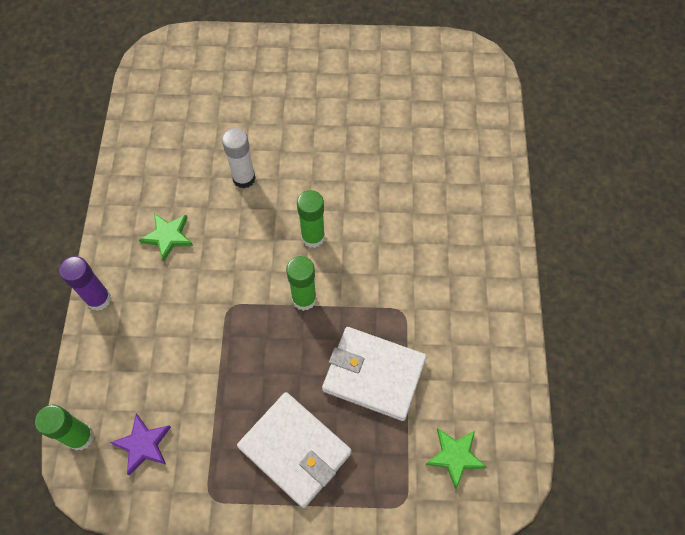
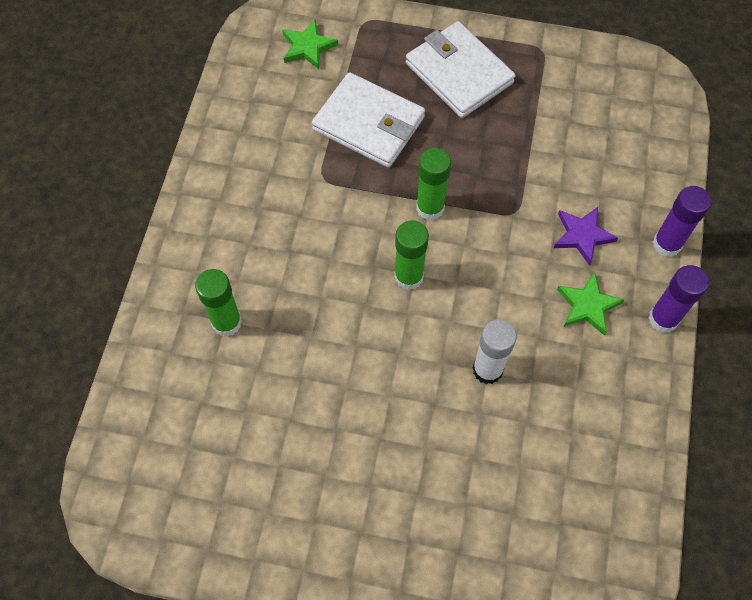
camera: 170 degrees left, 0 degrees up
(80, 437) = (670, 114): green glue stick -> green glue stick (227, 322)
(108, 235) = (663, 319): none -> purple glue stick
(143, 444) = (607, 98): purple star -> purple star (582, 236)

